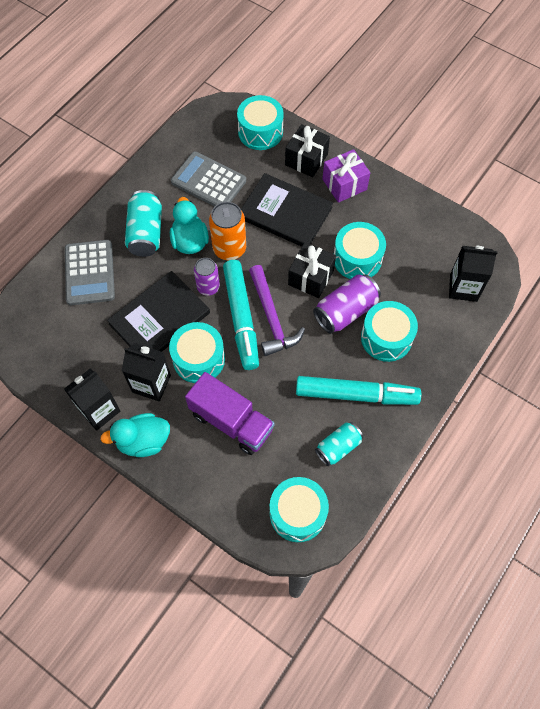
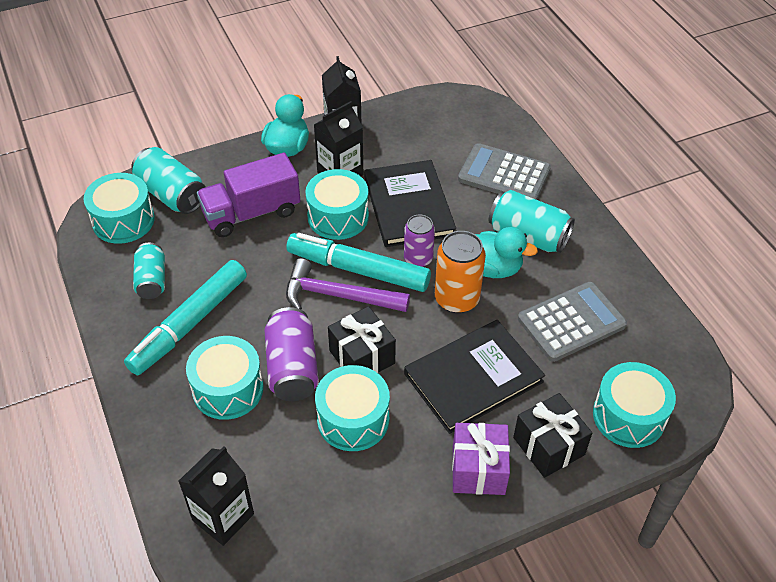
camera: 120 degrees right, 15 degrees down
(249, 496) = (171, 194): none -> turquoise can

